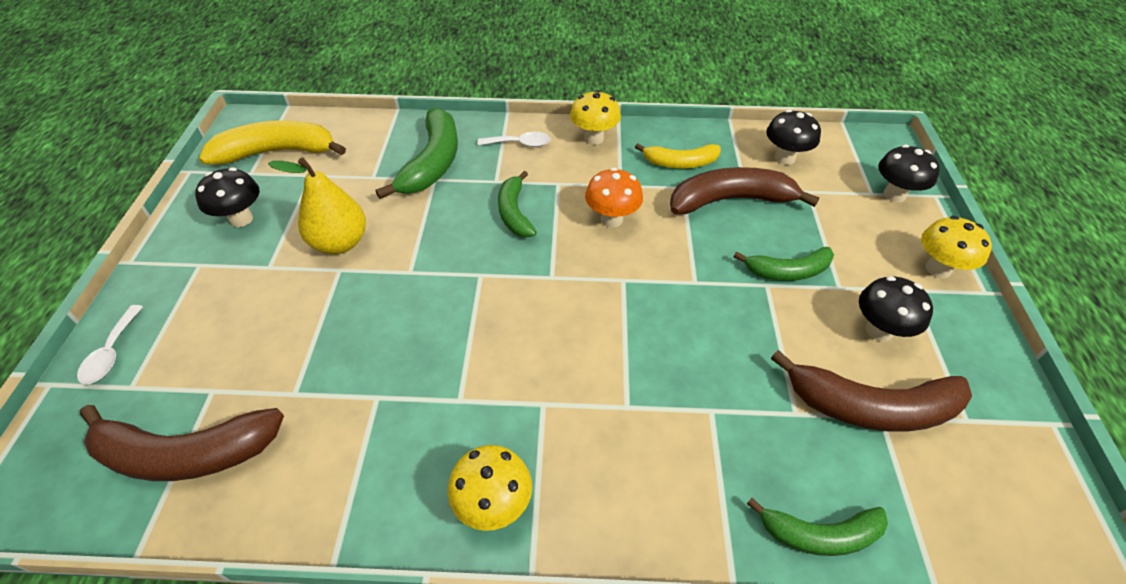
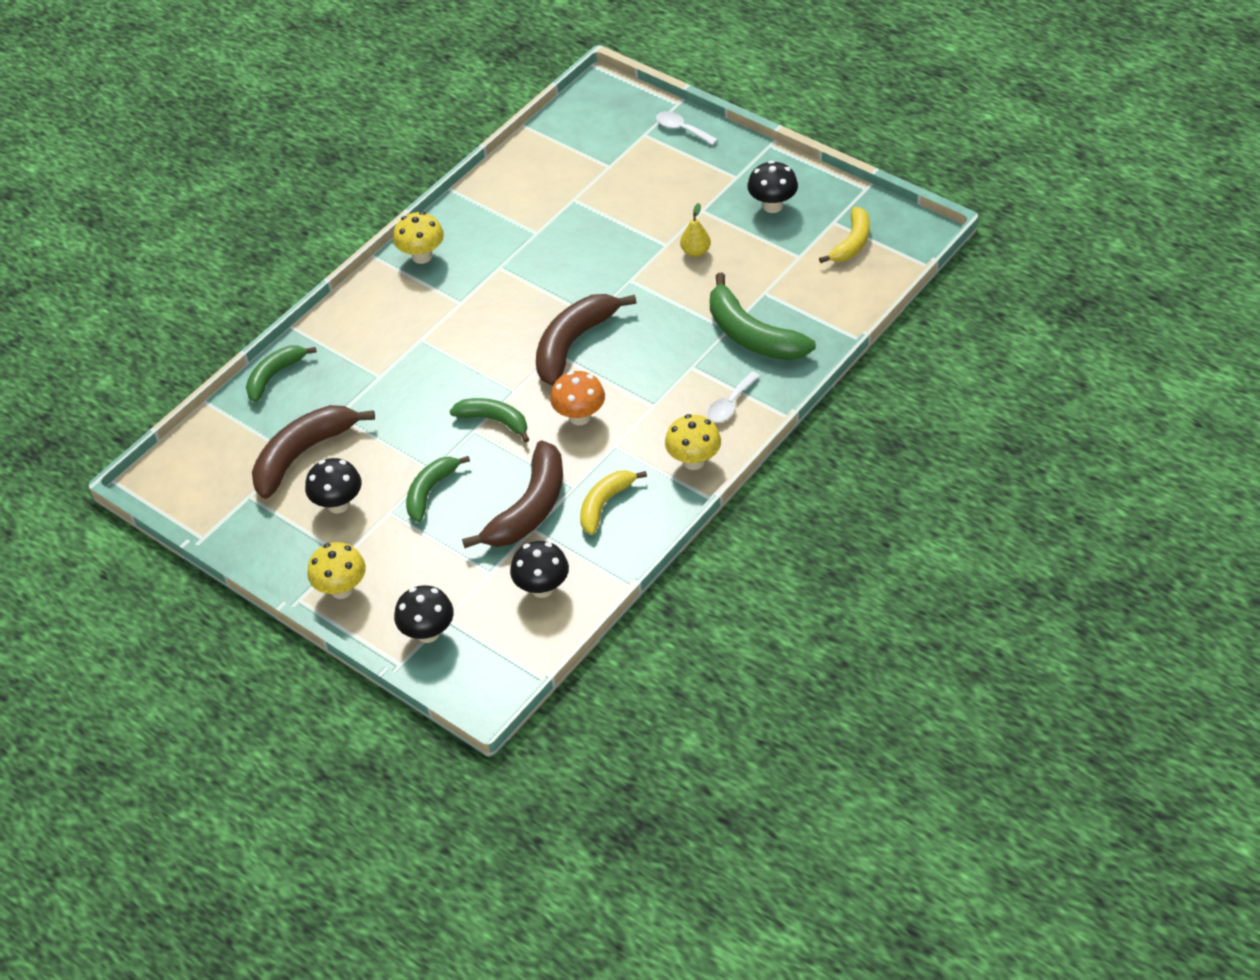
camera: 130 degrees right, 0 degrees up
(186, 453) = (571, 150): brown banana -> brown banana (573, 344)
(277, 152) = (852, 243): yellow banana -> yellow banana, size x0.62
(340, 243) = (695, 251): yellow pear -> yellow pear, size x0.56
(514, 213) = (641, 361): green banana -> green banana (494, 421)

